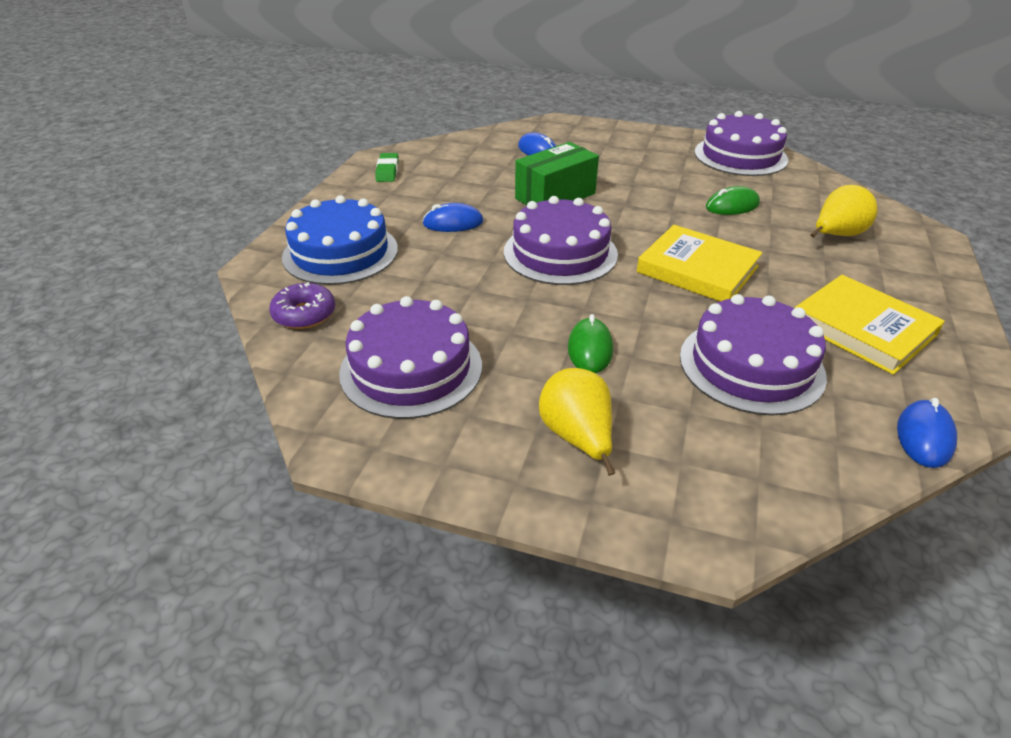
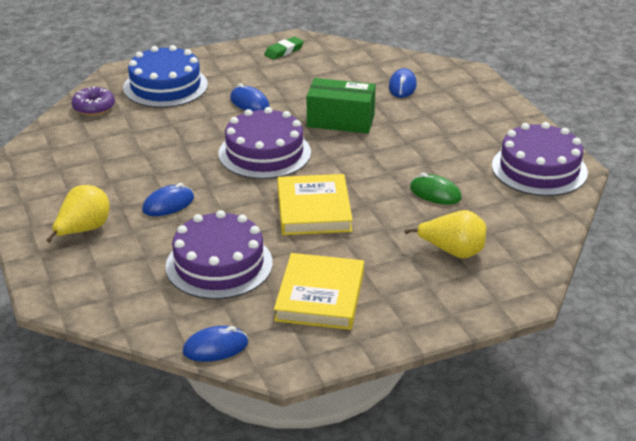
camera: 50 degrees right, 5 degrees down
(411, 368) = (84, 159): purple cake -> none
(590, 349) = (168, 204): green mouse -> blue mouse

